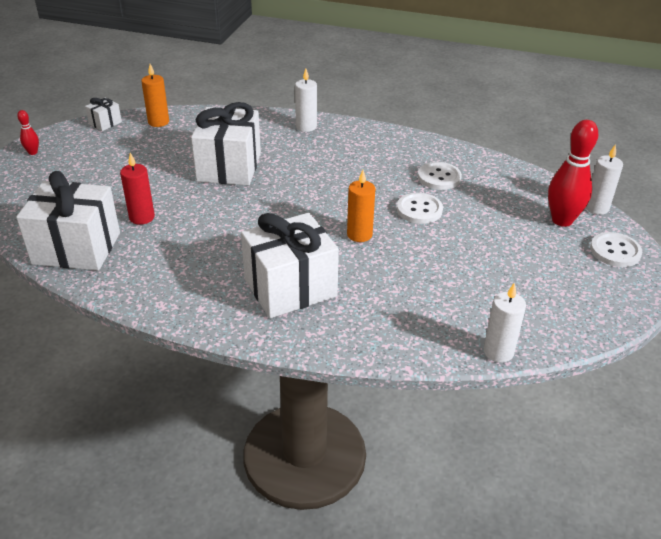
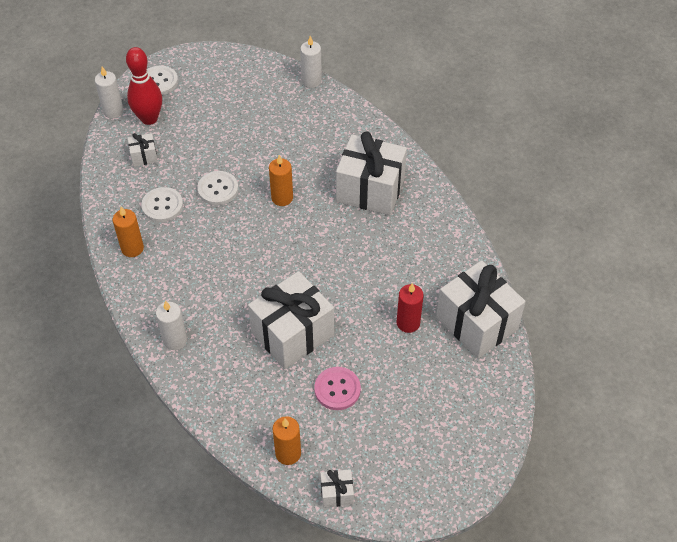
camera: 135 degrees left, 15 degrees up
(33, 152) = (436, 490): red bowling pin -> none
(159, 159) = (337, 389): none -> pink button
(413, 147) = (132, 248): none -> orange candle
(511, 195) = (144, 156): none -> white gift

